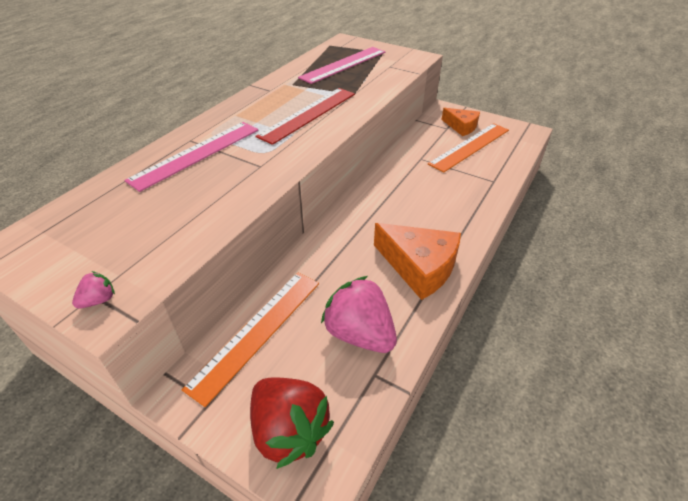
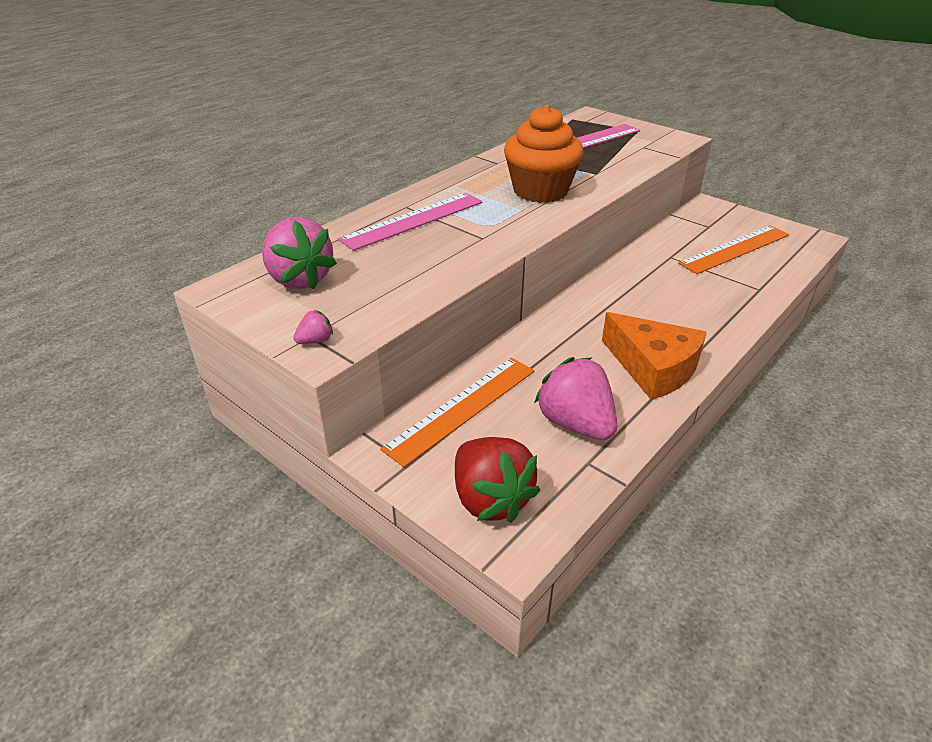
camera: 10 degrees right, 5 degrees down
(85, 229) = (299, 279): none -> pink strawberry
(308, 114) = (540, 191): red ruler -> orange cupcake
(461, 127) = (728, 226): orange cheese -> none

